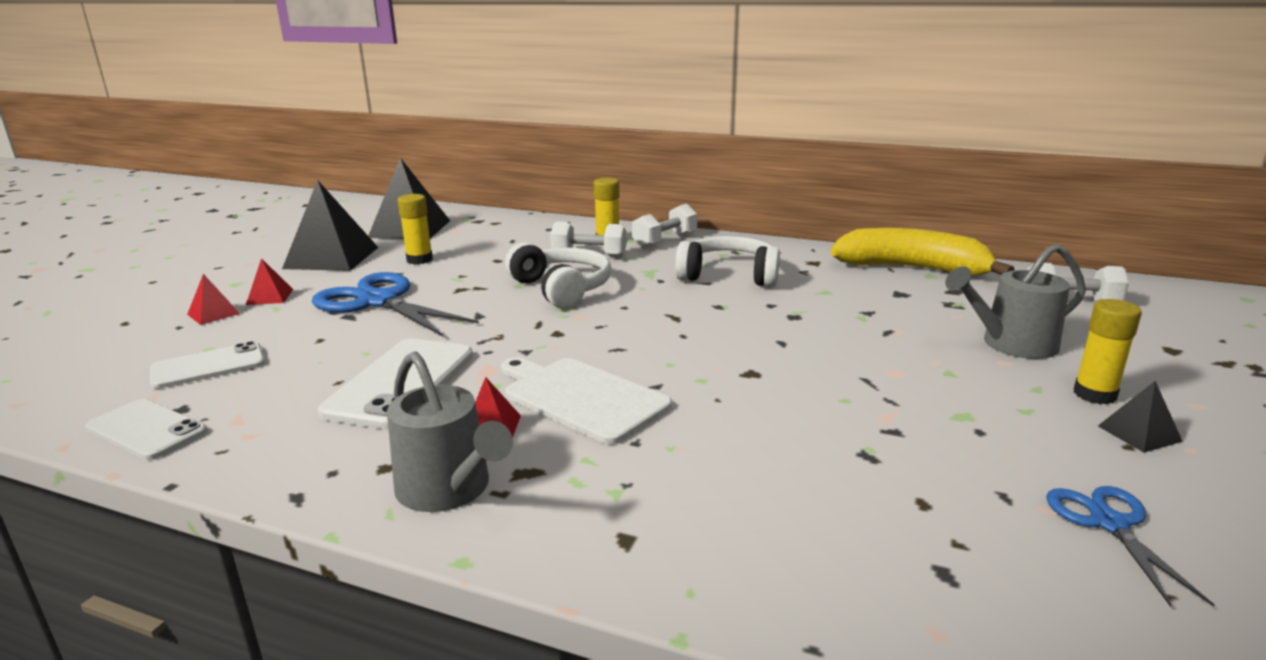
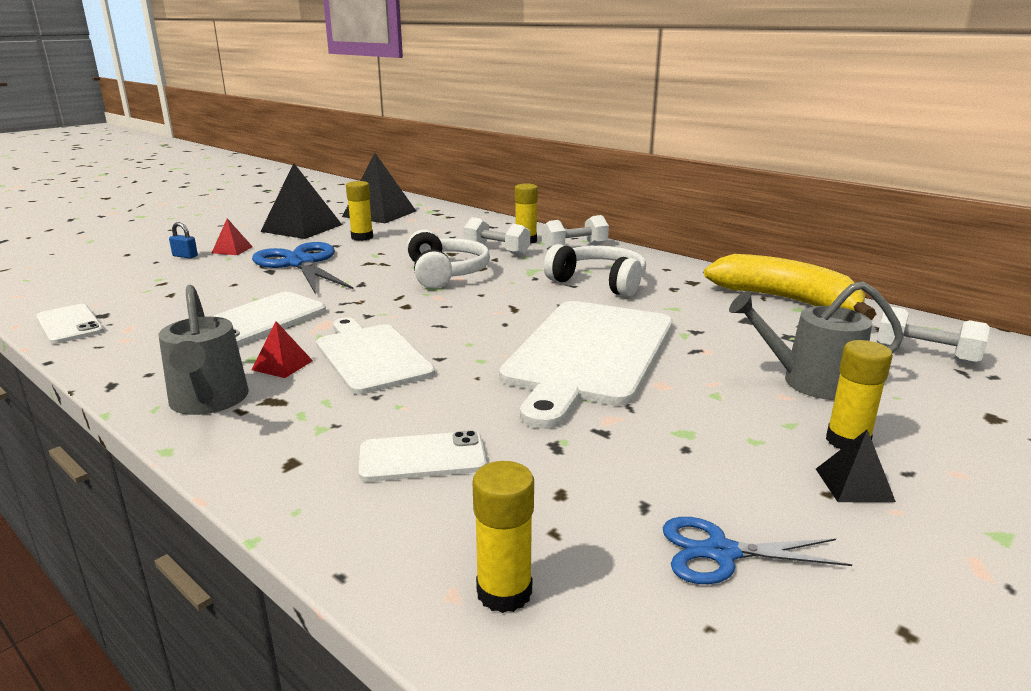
camera: 20 degrees right, 0 degrees up
(208, 366) = (146, 290): white phone -> white phone (422, 457)
(213, 314) = (185, 256): red pyramid -> blue padlock
(798, 354) = (588, 354): none -> white cutting board
(979, 616) = (504, 592): none -> yellow glue stick
(1109, 523) = (721, 553): blue scissors -> blue scissors turned 105 degrees counterclockwise

